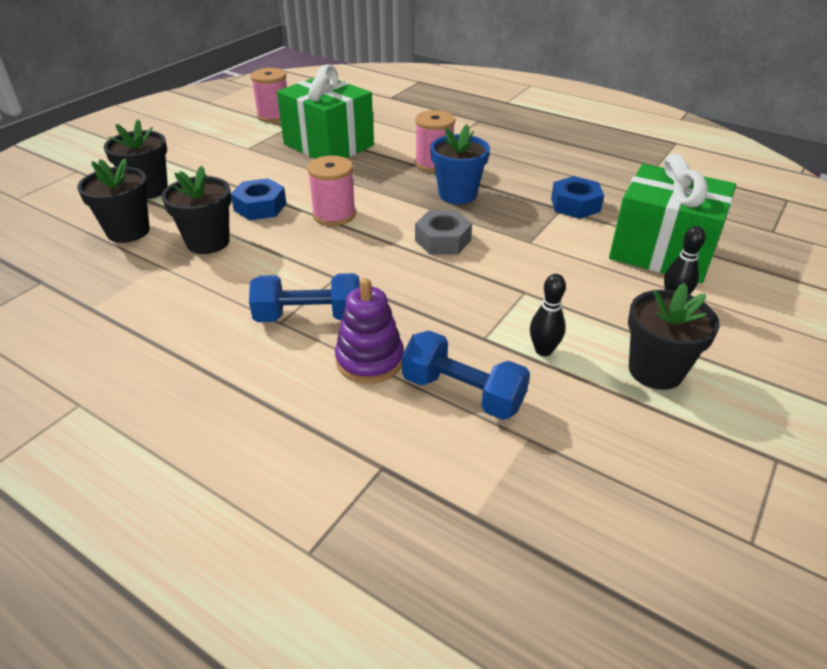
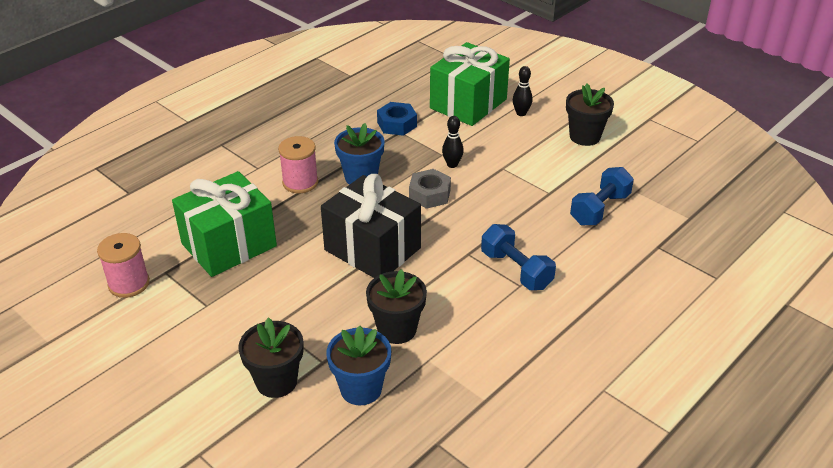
camera: 80 degrees left, 0 degrees up
(128, 231) = (361, 389): black flower pot -> blue flower pot
(260, 207) = (342, 295): blue nut -> none
(309, 316) = (516, 270): blue dumbbell -> blue dumbbell turned 45 degrees counterclockwise
(334, 215) = (372, 249): pink spool -> black gift
(370, 360) = (567, 244): purple stacking toy -> none
(543, 350) = (564, 172): black bowling pin -> black bowling pin (452, 164)

